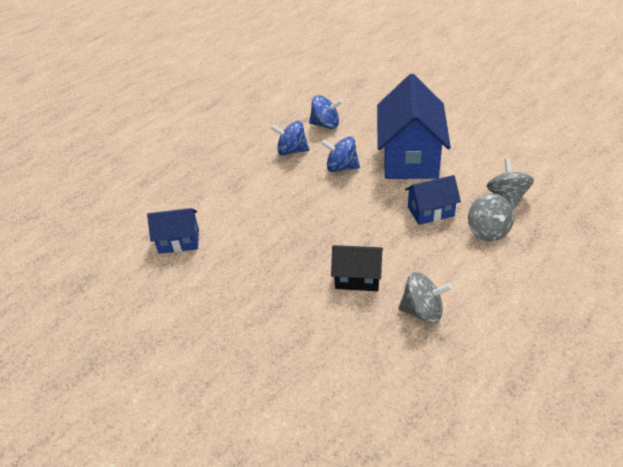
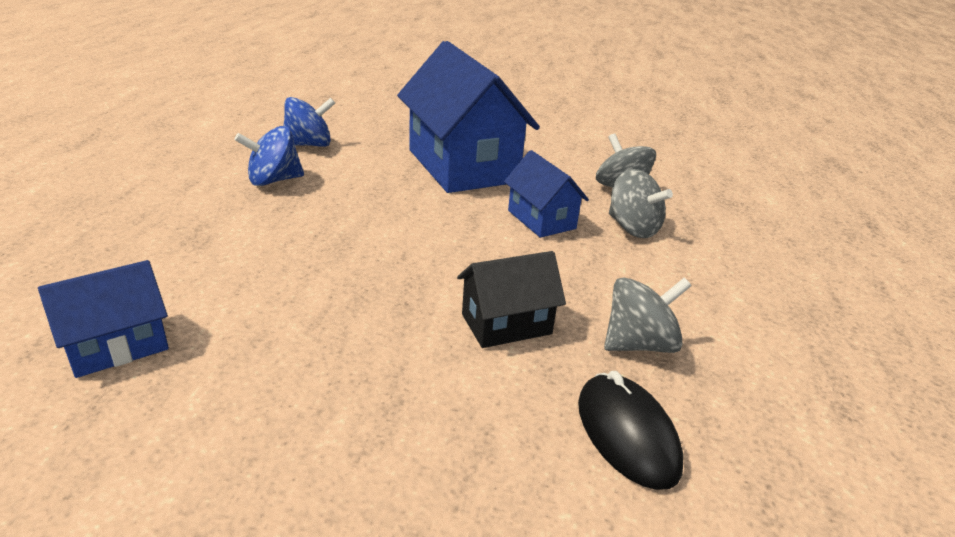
camera: 35 degrees left, 10 degrees down
(341, 167) = (370, 189): blue spinning top -> none
(374, 357) = (627, 434): none -> black mouse
(430, 211) = (541, 219): blue house -> blue house turned 75 degrees counterclockwise

